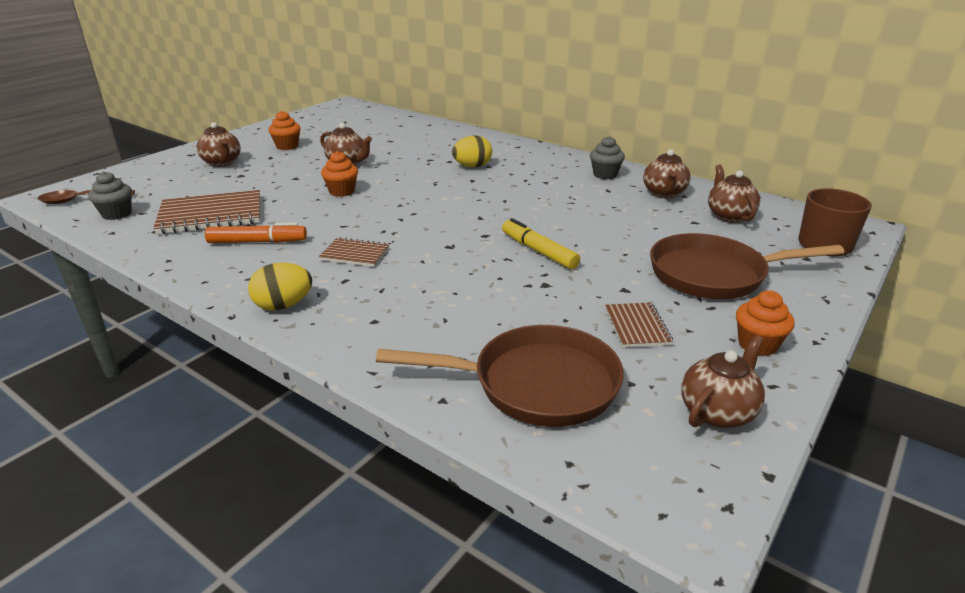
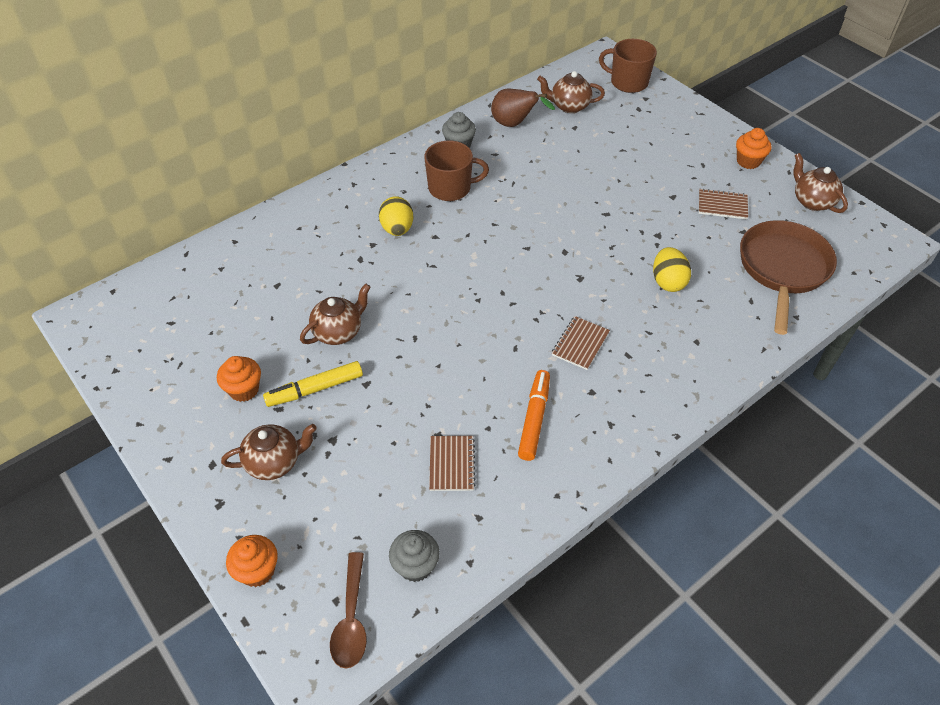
camera: 75 degrees left, 20 degrees up
(211, 215) = (452, 464): brown notebook -> brown notebook, size x0.54
(283, 305) = (664, 399): yellow egg -> yellow egg (668, 282)
(342, 191) = (426, 343): orange cupcake -> orange cupcake (257, 571)
(538, 251) = (603, 226): yellow marker -> yellow marker (315, 389)
(541, 178) = (451, 188): none -> brown mug
(664, 193) = (514, 124): brown teapot -> brown pear
(714, 274) = (660, 147): brown pan -> none

